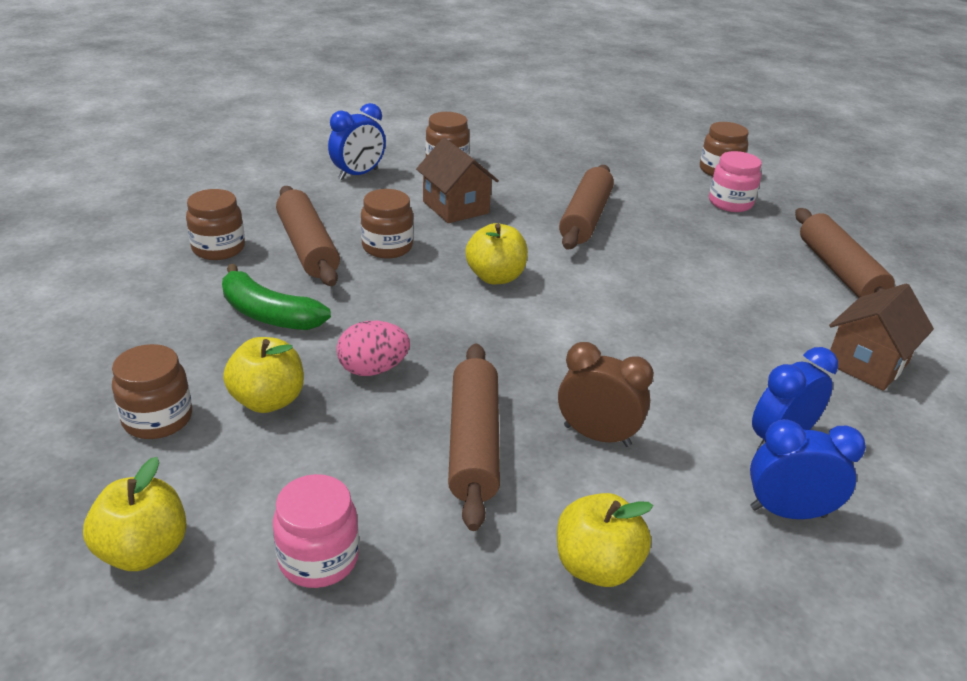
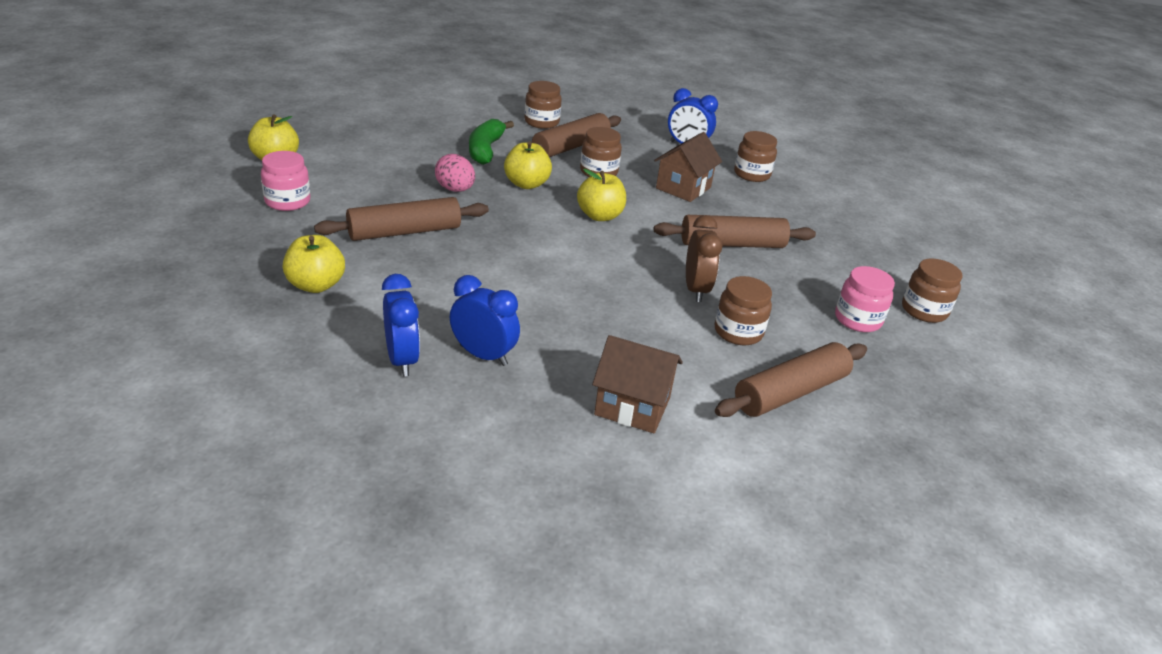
camera: 65 degrees right, 0 degrees up
(158, 419) = (370, 141): brown jar -> brown jar (738, 332)
(268, 400) = (404, 165): yellow apple -> yellow apple (526, 184)
(597, 436) = (439, 275): brown clock -> brown clock (696, 290)

